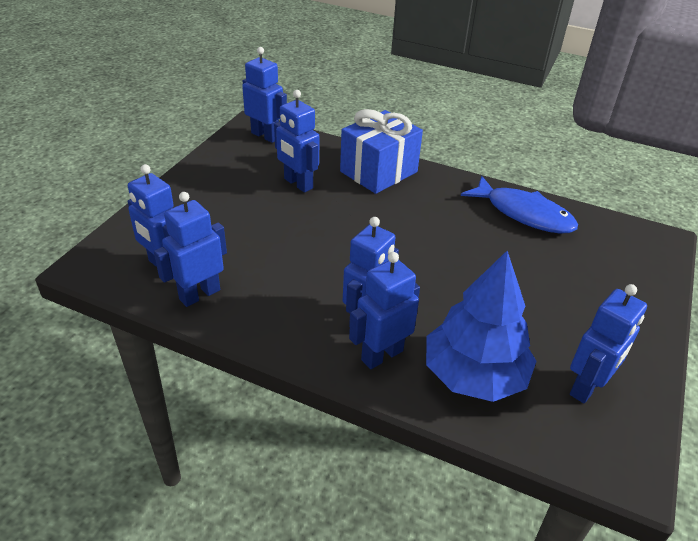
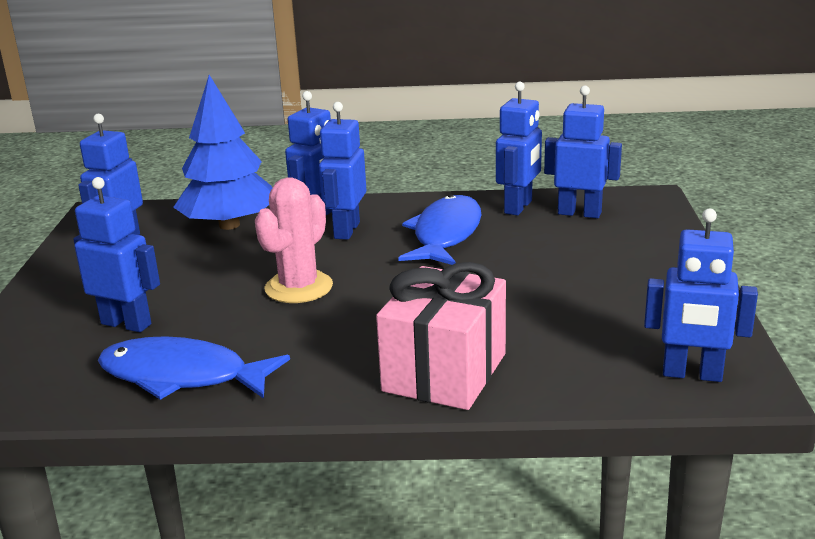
camera: 160 degrees right, 15 degrees down
(290, 281) = (445, 234): none -> blue fish
(298, 184) = (545, 319): blue robot -> blue robot (126, 324)
(378, 172) = (444, 372): blue gift -> pink gift
(434, 261) = (299, 287): none -> pink cactus

